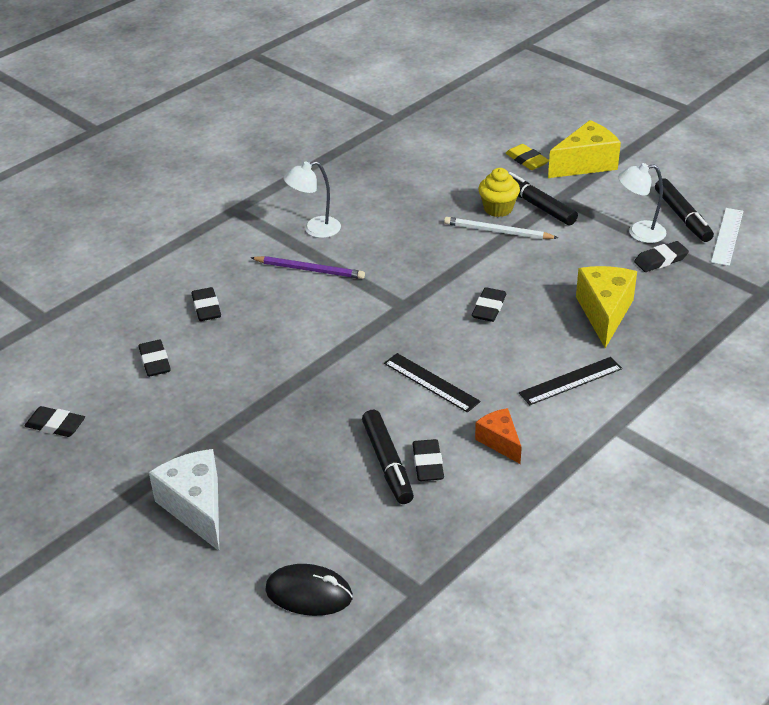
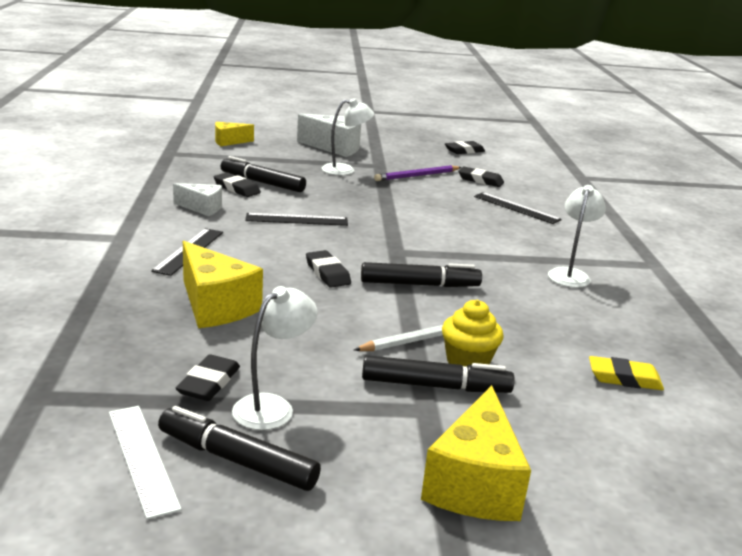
camera: 130 degrees right, 15 degrees down
(206, 307) = (516, 208): black eraser -> black ruler
(263, 448) = (345, 170): none -> white lamp
(309, 270) = (508, 248): purple pencil -> purple pencil (417, 176)
(309, 593) = (229, 142): black mouse -> yellow cheese
(437, 269) = (419, 284): none -> black marker
(500, 442) = (202, 208): orange cheese -> white cheese
(527, 160) = (550, 446): yellow eraser -> yellow eraser (624, 378)

